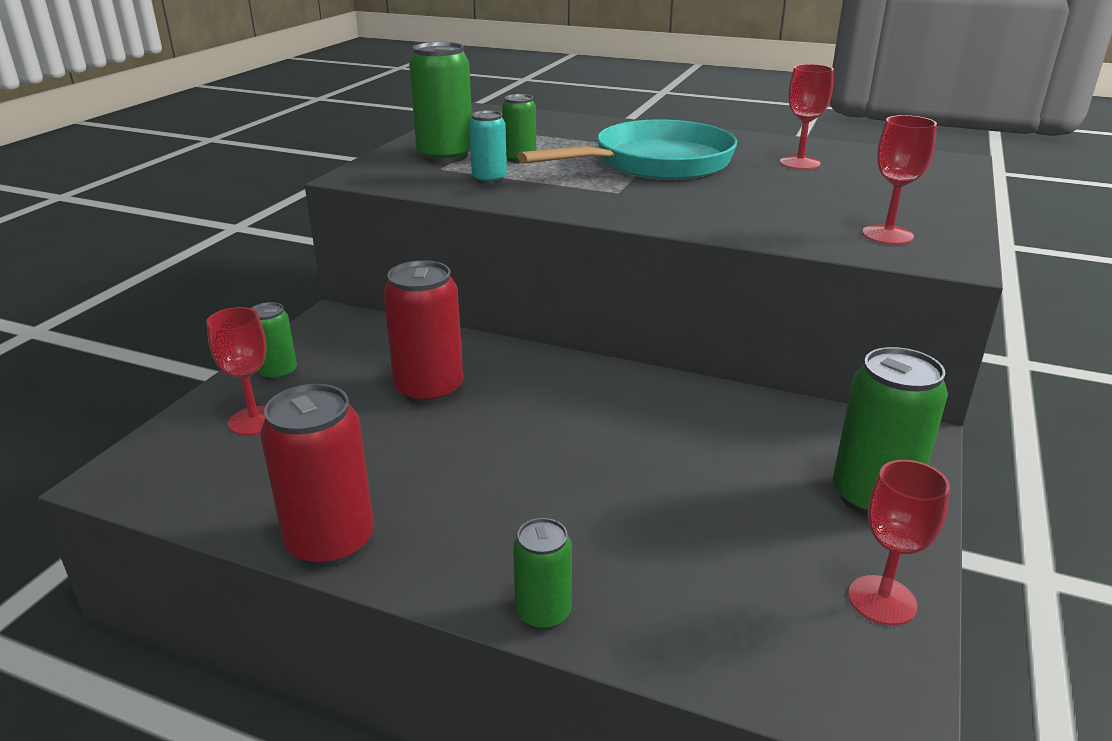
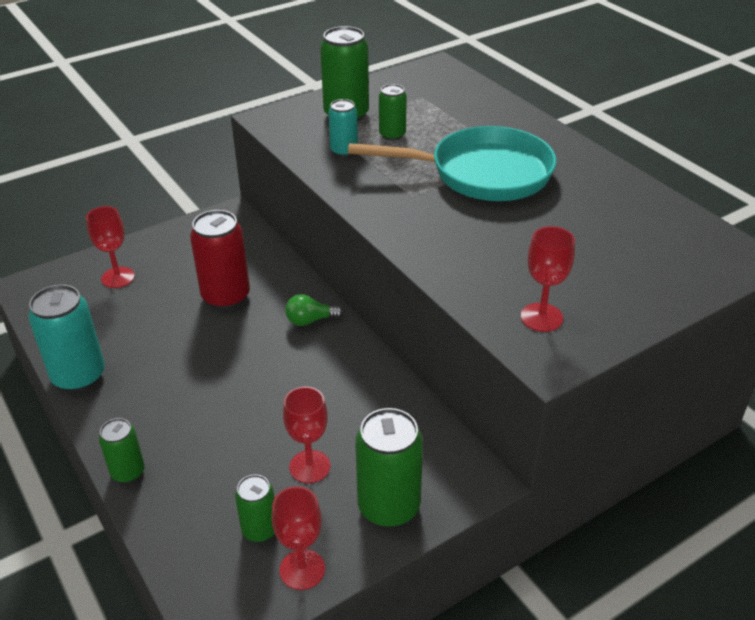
camera: 35 degrees right, 10 degrees up
(278, 373) = (161, 247): green can -> green can (260, 530)
(330, 542) = (79, 376): red can -> turquoise can
(558, 376) = (310, 320): none -> green light bulb
(799, 163) = (599, 213): red goblet -> red goblet (309, 466)

